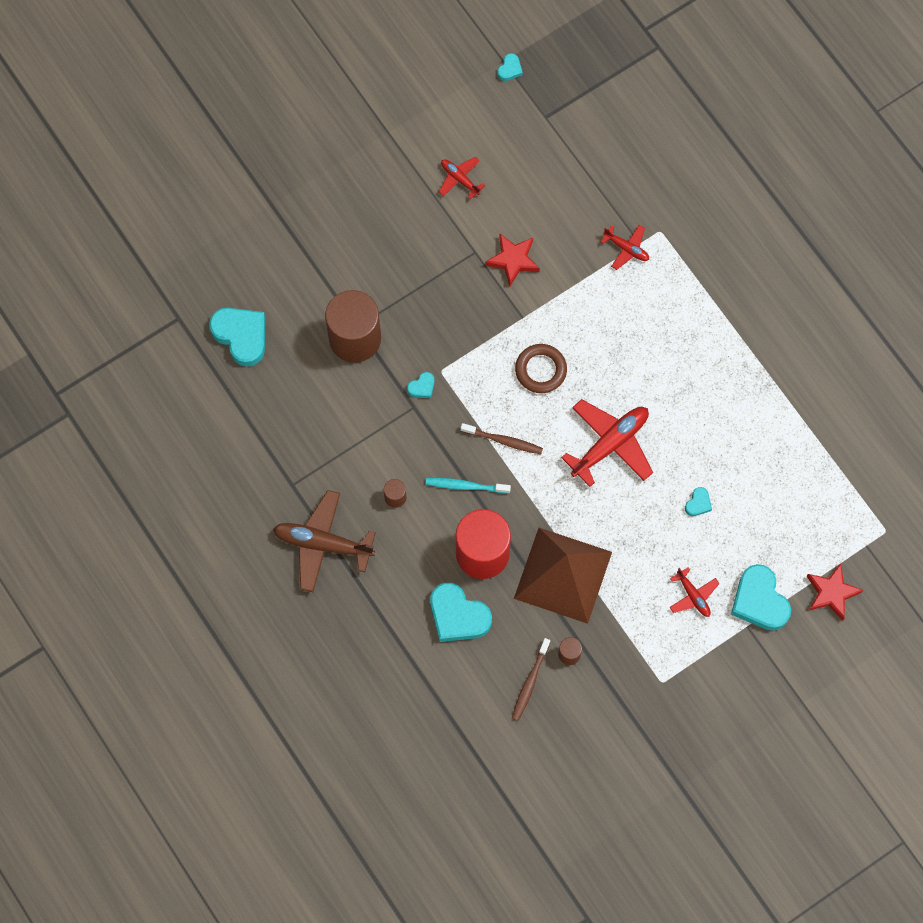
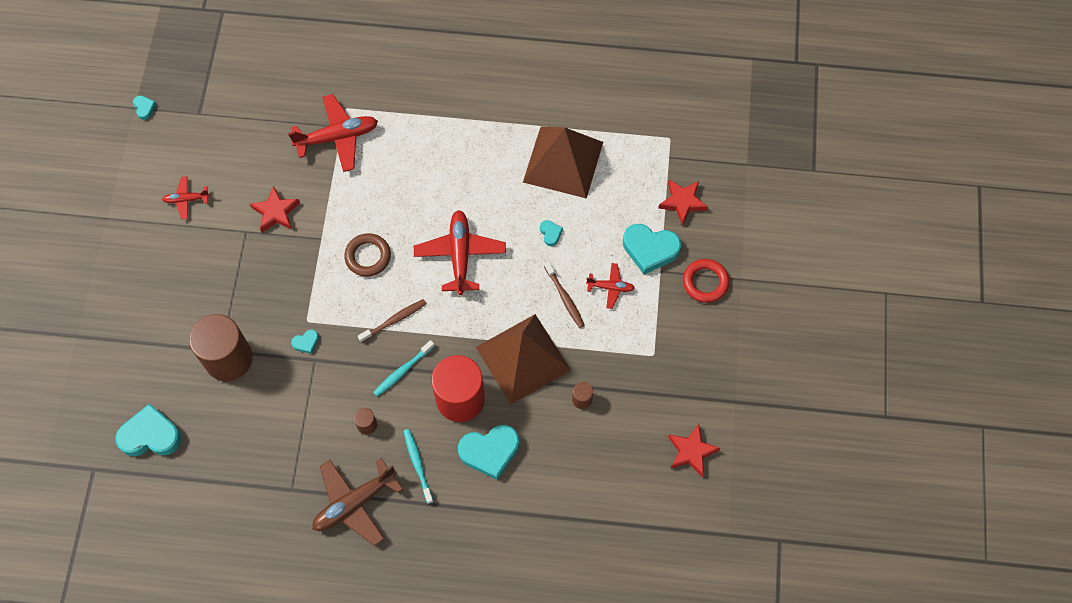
camera: 50 degrees left, 5 degrees down
(397, 566) = (418, 464): none -> turquoise toothbrush
(422, 387) = (306, 342): turquoise heart -> turquoise heart turned 60 degrees clockwise
(530, 682) = (579, 442): brown toothbrush -> brown toothbrush (564, 298)
(602, 783) = (691, 451): none -> red star
(626, 248) = (337, 137): red plane -> red plane, size x1.89
(770, 673) = (705, 282): none -> red ring
(777, 457) = (563, 161): none -> brown pyramid

